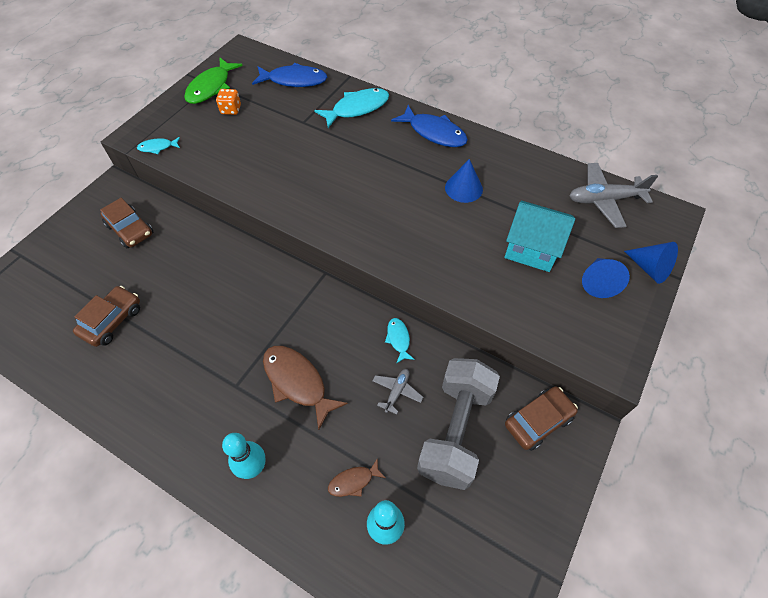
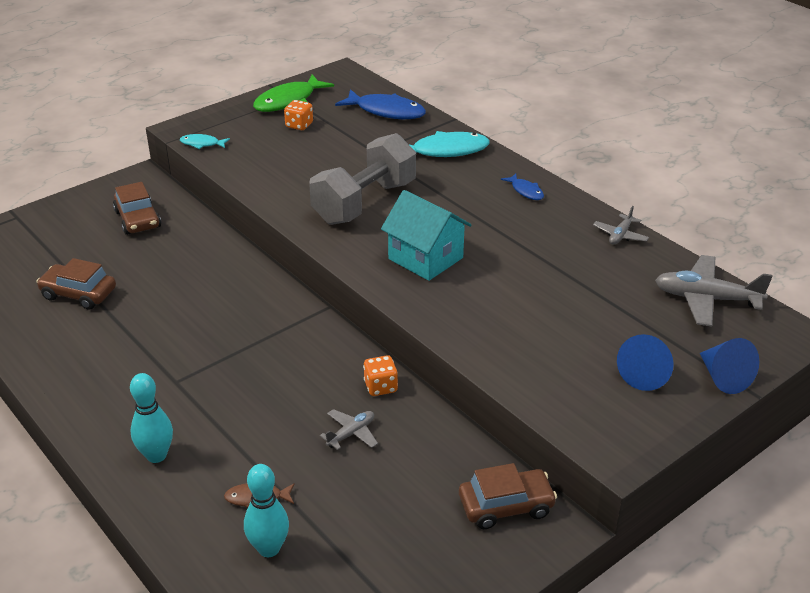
camera: 20 degrees right, 20 degrees down
(112, 321) = (78, 294): brown car -> brown car turned 120 degrees counterclockwise
(297, 382) = (244, 396): brown fish -> none
(398, 339) = (380, 387): turquoise fish -> orange dice
(434, 133) = (525, 191): blue fish -> blue fish, size x0.52
(455, 430) = (399, 487): grey dumbbell -> grey dumbbell (364, 202)
(463, 188) = (530, 250): blue cone -> none
(519, 157) = (620, 235): none -> grey plane
(531, 248) = (580, 324): turquoise house -> turquoise house (425, 258)

